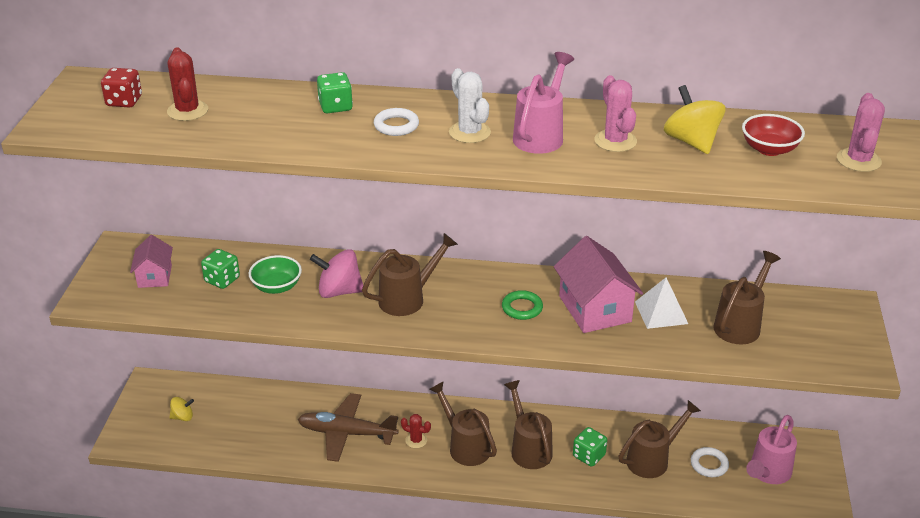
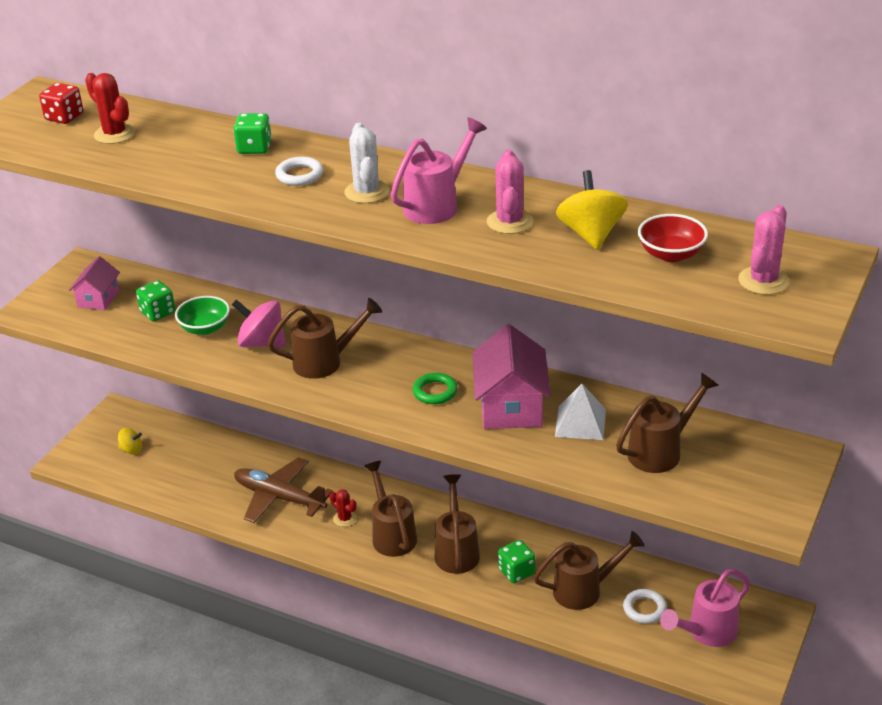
camera: 20 degrees right, 0 degrees up
(187, 111) = (114, 134): red cactus -> red cactus turned 45 degrees counterclockwise

